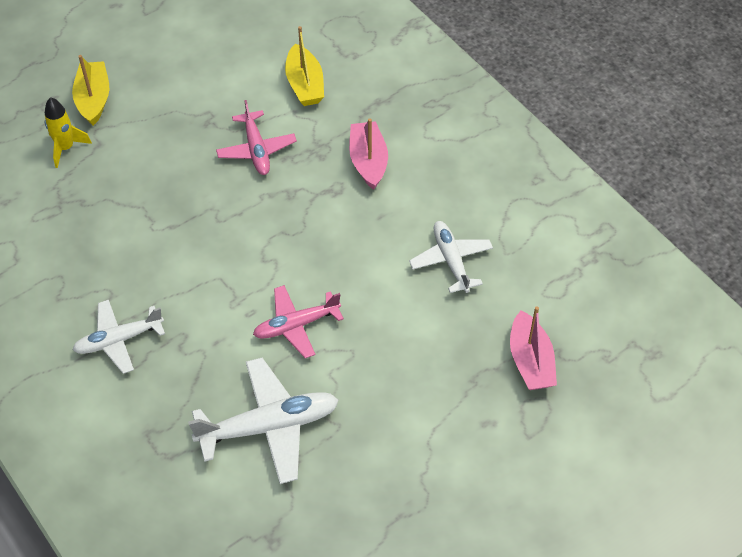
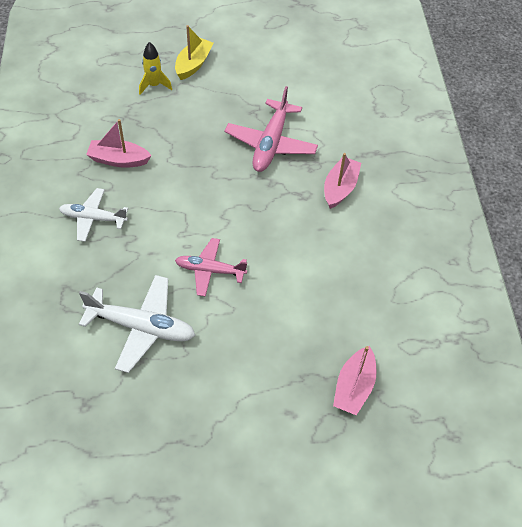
camera: 30 degrees right, 0 degrees up
(94, 258) = (118, 160): none -> pink boat
(256, 150) = (271, 144): pink plane -> pink plane, size x1.52
(305, 84) = (334, 118): yellow boat -> none
(451, 260) = (348, 284): white plane -> none

